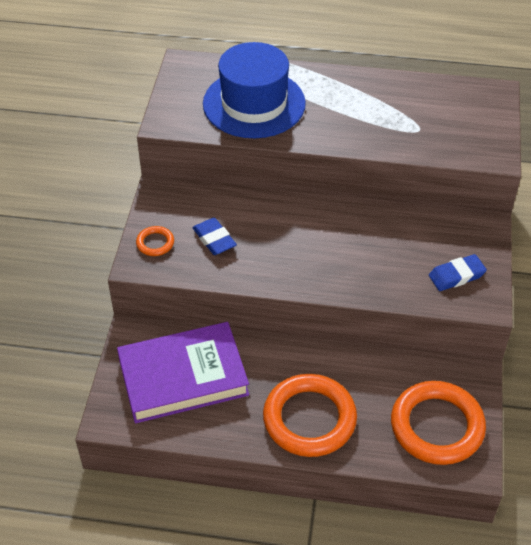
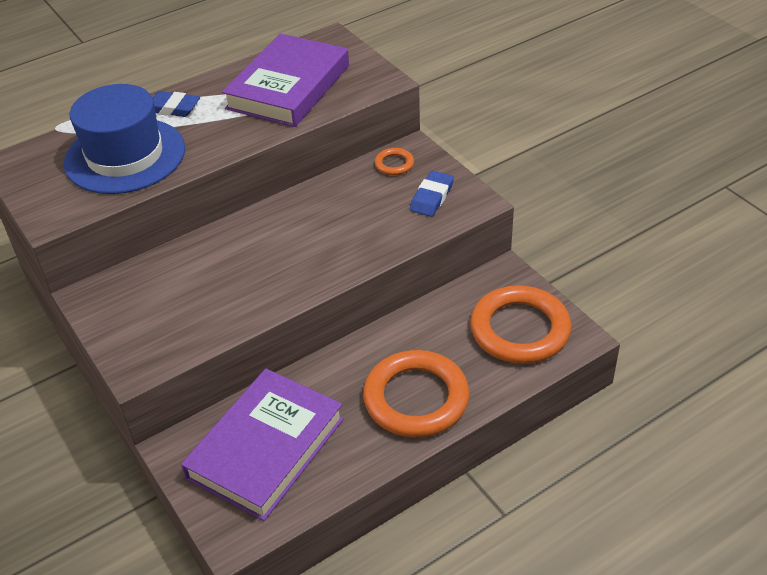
camera: 40 degrees left, 5 degrees down
(155, 243) = (134, 340): orange ring -> orange ring (394, 164)
(214, 239) = (190, 301): blue eraser -> blue eraser (173, 108)
(419, 117) = (288, 87): none -> purple book

